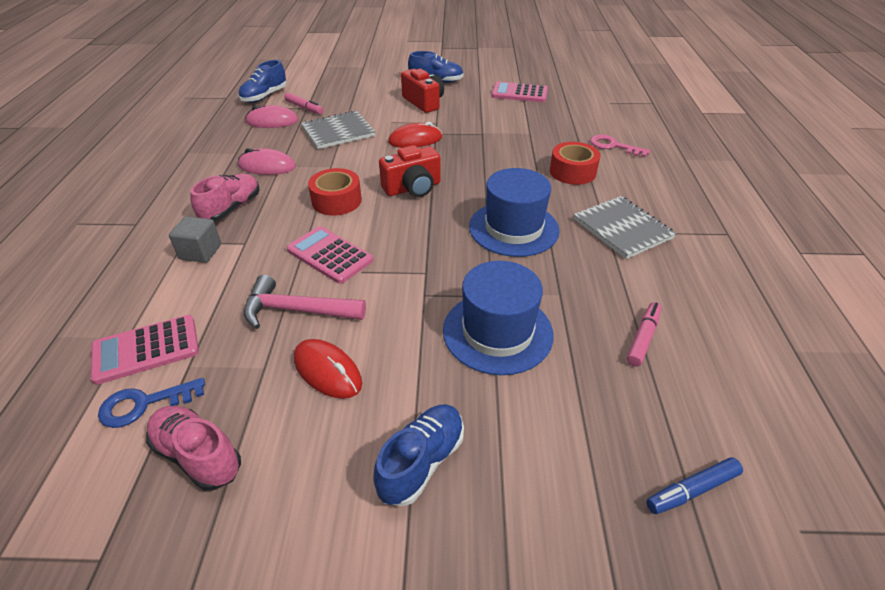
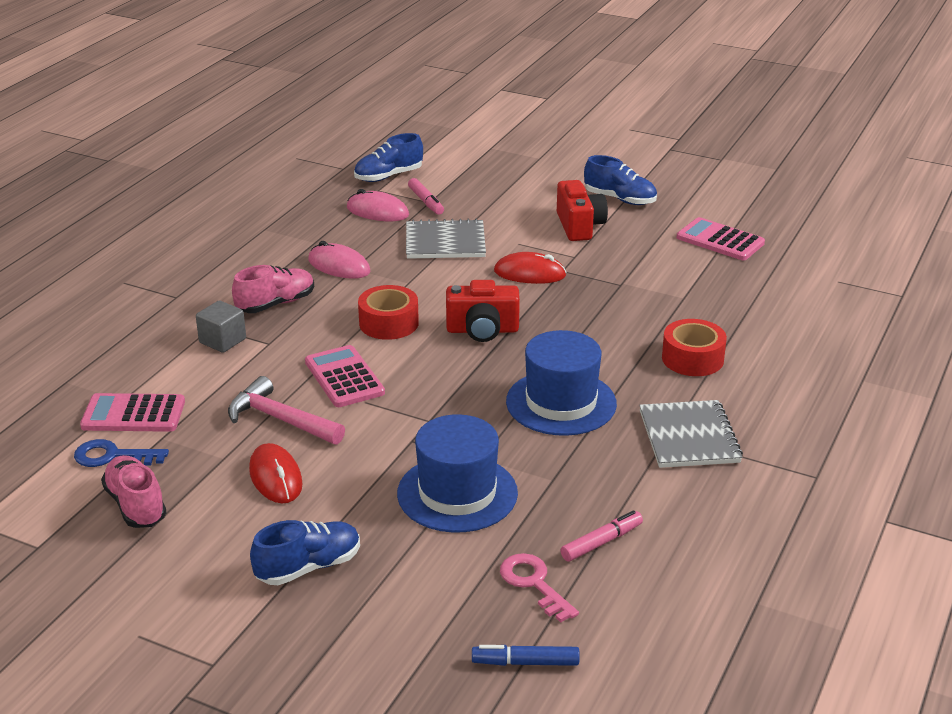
camera: 25 degrees right, 10 degrees down
(613, 146) = (780, 340): pink key -> pink key (534, 584)

